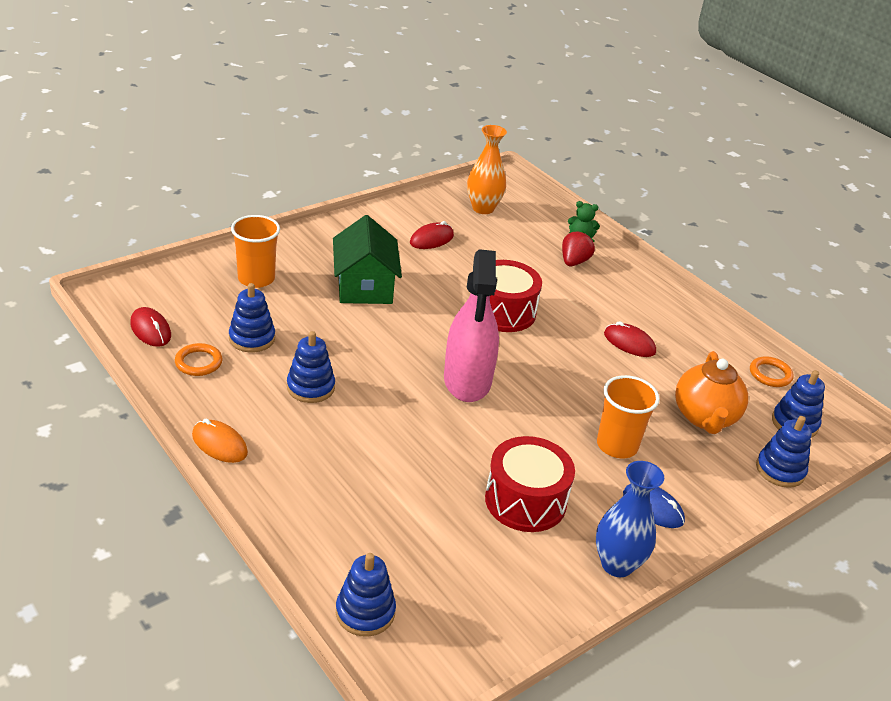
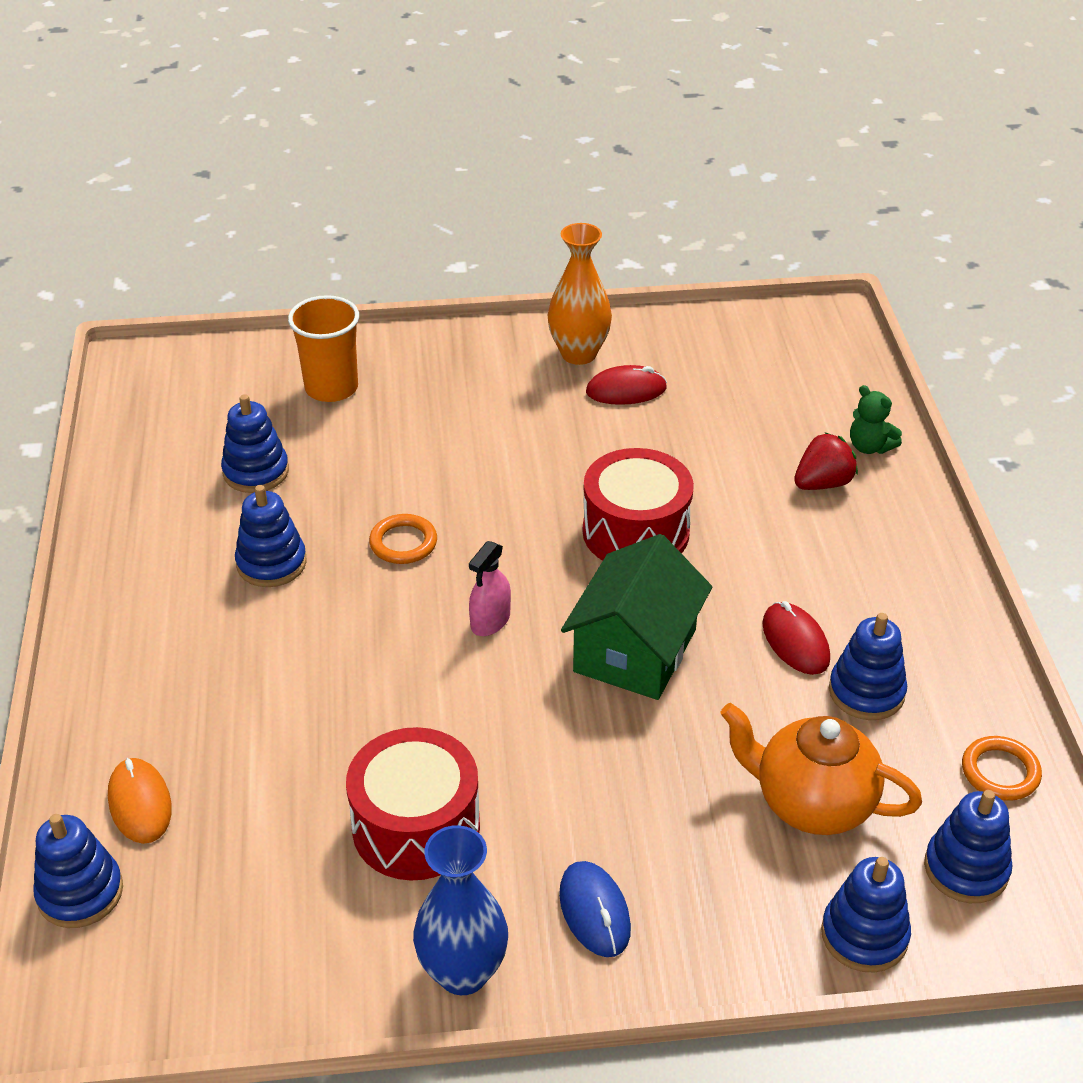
camera: 35 degrees right, 5 degrees up
(150, 330) = (146, 424): red mouse -> none
(198, 362) = (165, 485): orange ring -> orange ring (403, 543)
(219, 444) = (99, 604): orange mouse -> orange mouse (140, 803)
(364, 286) = (467, 437): green house -> green house (634, 650)
(467, 380) = (490, 621): pink spray bottle -> pink spray bottle, size x0.44
(483, 208) = (750, 359): orange vase -> orange vase (578, 354)
(617, 445) = (626, 796): orange cup -> none
(682, 357) = (866, 692): none -> blue stacking toy
(704, 417) = (812, 803): orange teapot -> orange teapot turned 75 degrees clockwise

